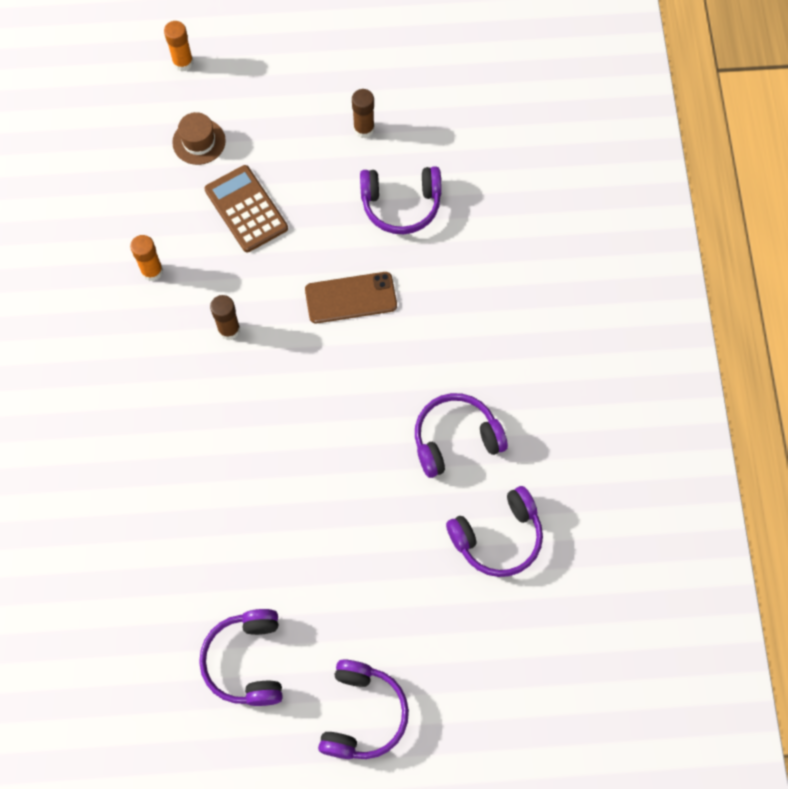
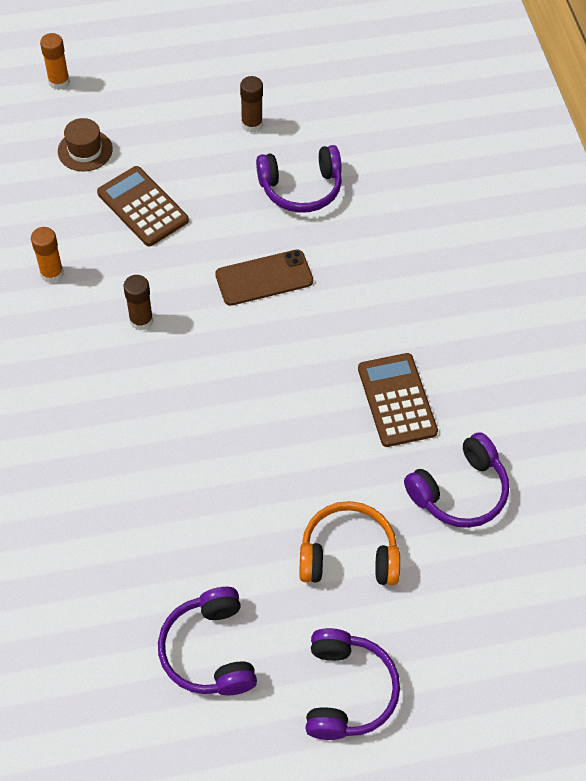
camera: 10 degrees left, 10 degrees down
(385, 586) = (348, 554): none -> orange headphones
(455, 439) = (397, 400): purple headphones -> brown calculator

